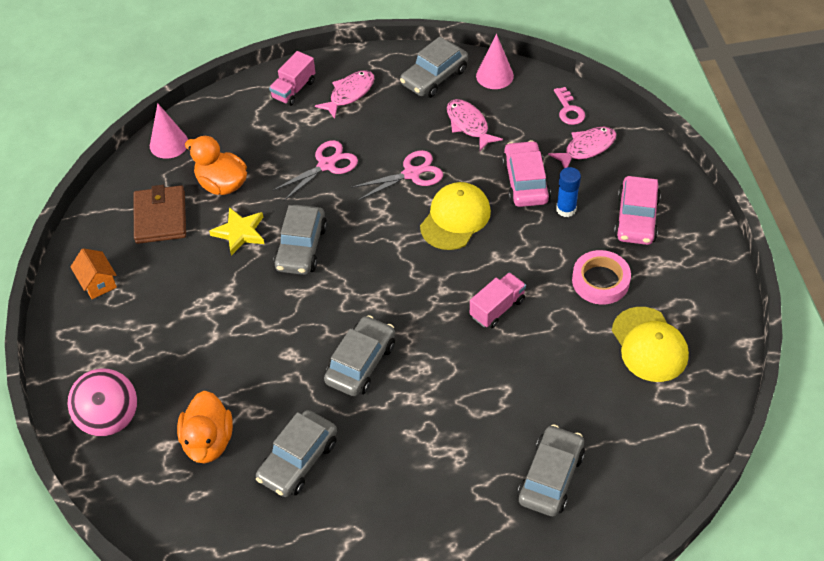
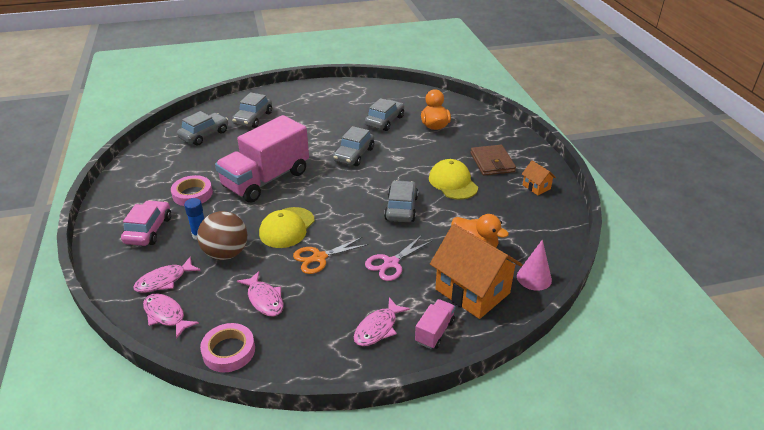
camera: 175 degrees right, 15 degrees down
(110, 419) = (492, 132): pink ball -> none
(160, 217) = (513, 224): brown wallet -> brown wallet (492, 162)
(240, 232) = (449, 216): yellow star -> none
(243, 130) = (472, 291): none -> orange house
(411, 174) = (319, 257): pink scissors -> orange scissors
(434, 77) = (292, 348): grey car -> grey car (204, 135)
(494, 75) = (229, 351): pink cone -> pink tape
(497, 308) = (266, 179): pink truck -> pink truck, size x2.31
(525, 182) = (226, 253): pink car -> brown ball
(569, 110) = (166, 315): pink key -> pink fish
(649, 345) = (176, 165): yellow cap -> yellow cap (453, 182)

